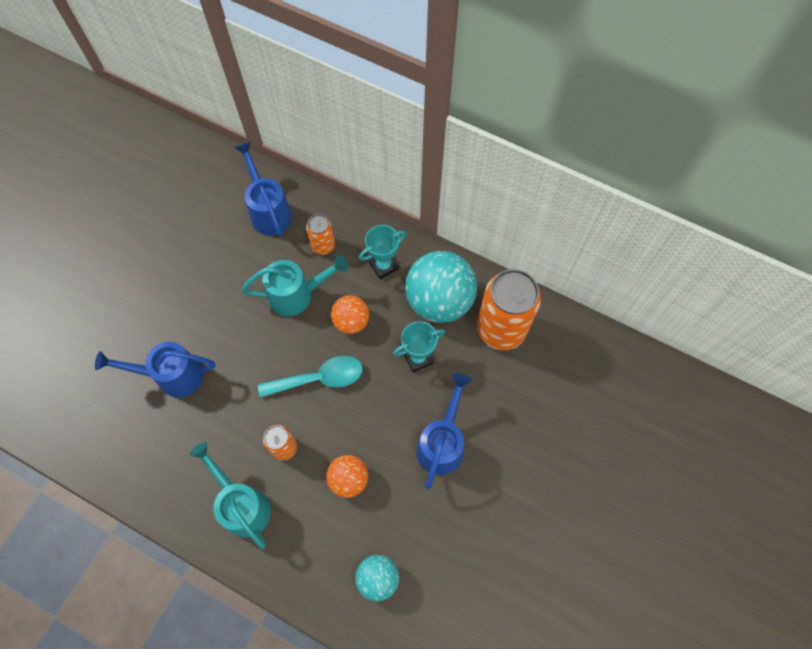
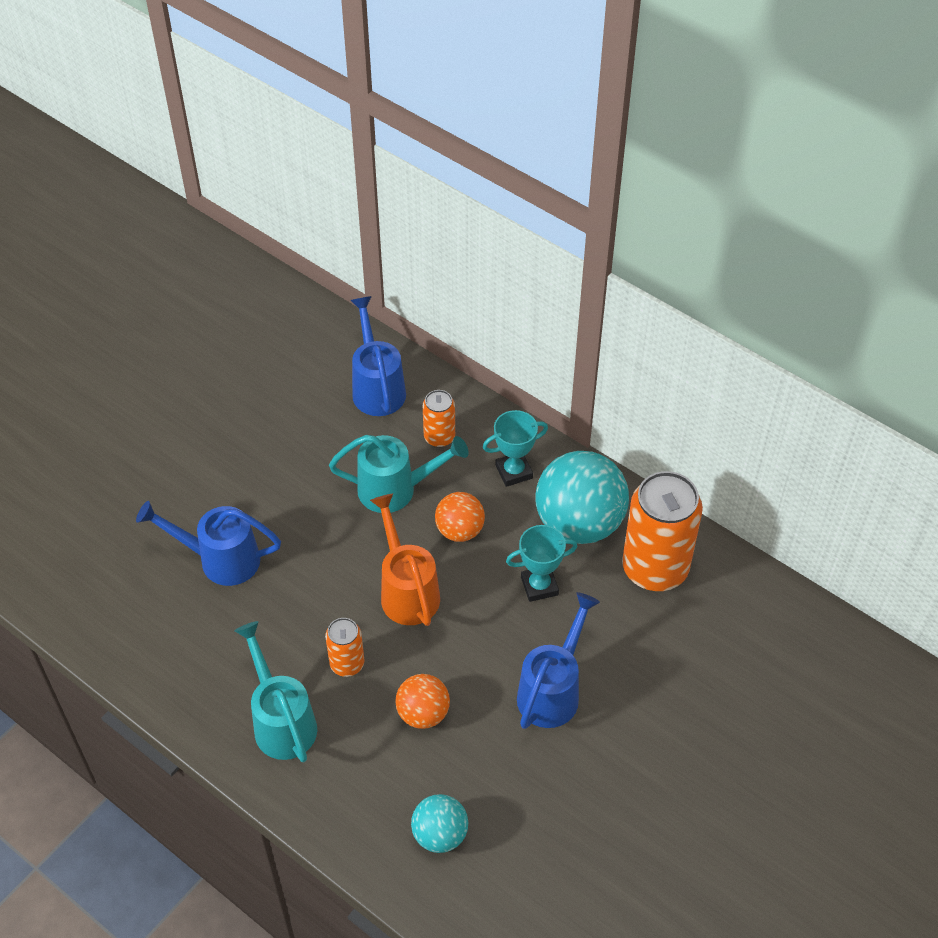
camera: 10 degrees right, 15 degrees down
(319, 378) = (407, 591): turquoise spoon -> orange watering can

